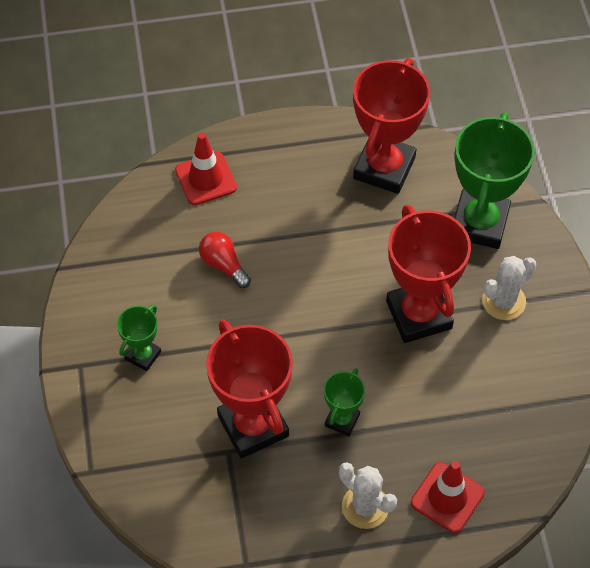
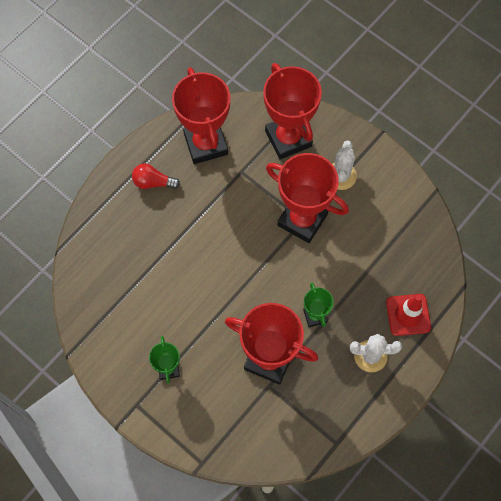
camera: 40 degrees left, 10 degrees up
(206, 179) = (106, 229): red traffic cone -> none
(224, 265) = (165, 275): red light bulb -> red light bulb (153, 182)
(479, 223) = (288, 138): green trophy -> red trophy

